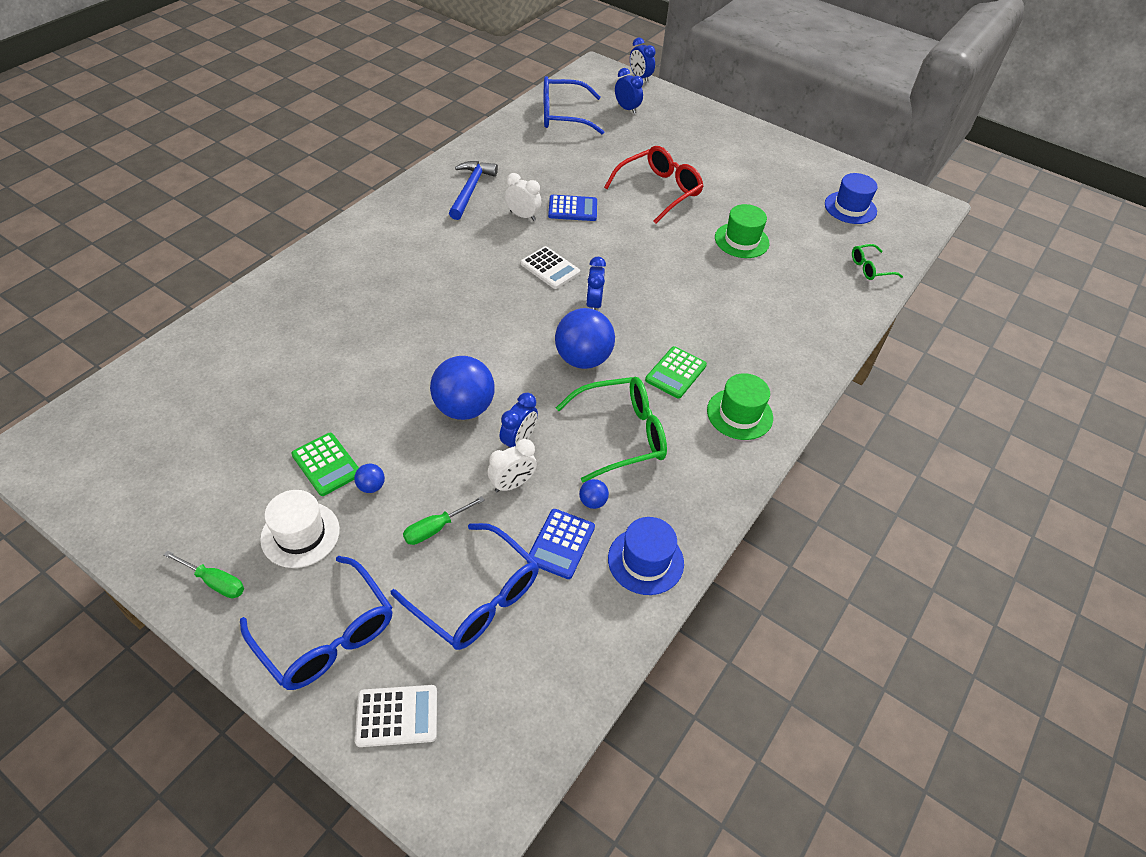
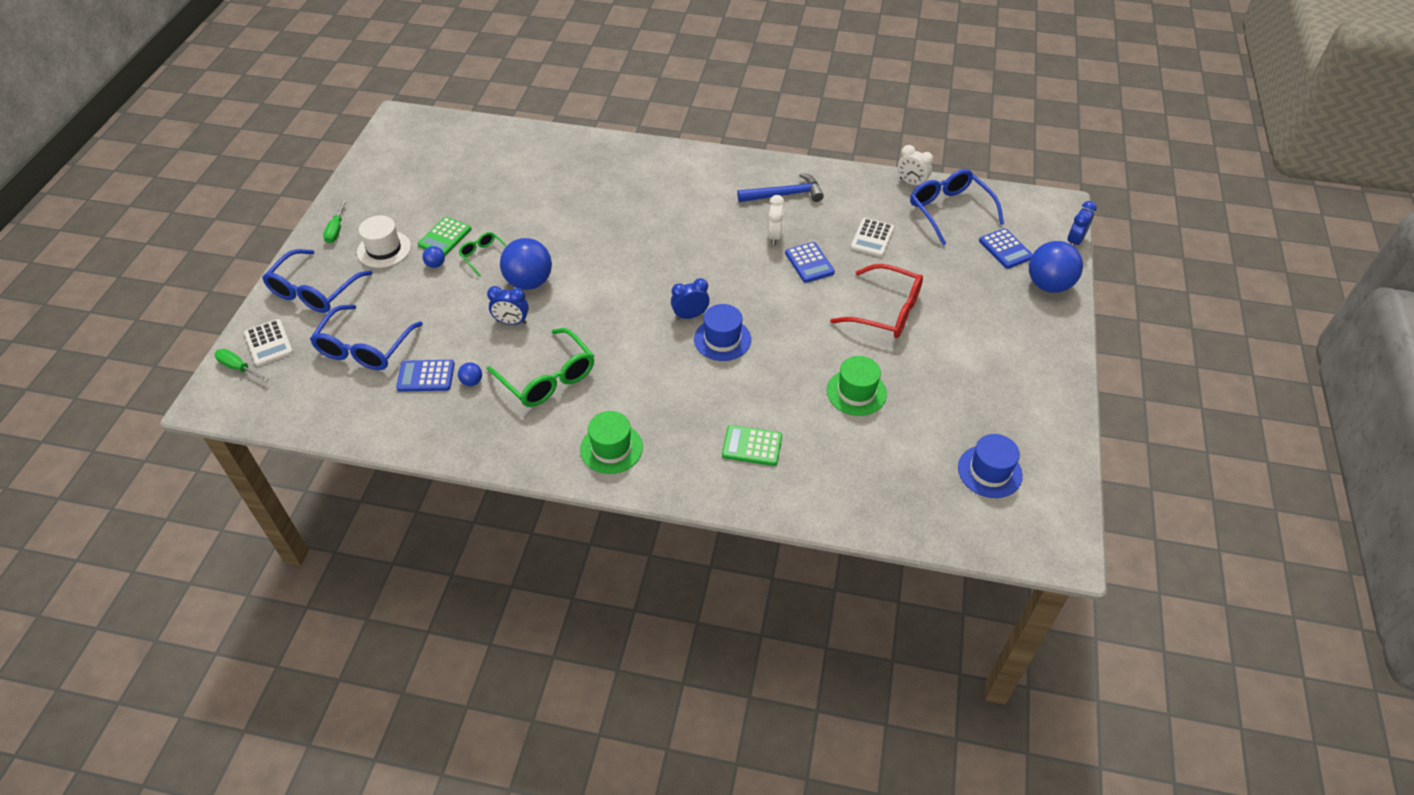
camera: 70 degrees right, 0 degrees up
(435, 528) = (413, 308): green screwdriver -> green screwdriver (238, 368)
(512, 484) = (469, 332): white clock -> white clock (911, 183)
(550, 268) = (717, 275): white calculator -> white calculator (872, 238)
(583, 359) = (619, 330): blue ball -> blue ball (1048, 285)
(627, 109) = (1005, 249): blue clock -> blue calculator
(645, 561) = (429, 428): blue hat -> blue hat (722, 339)
(675, 373) = (637, 392): green calculator -> green calculator (752, 446)
(870, 268) = (892, 509): green glasses -> green glasses (484, 256)

